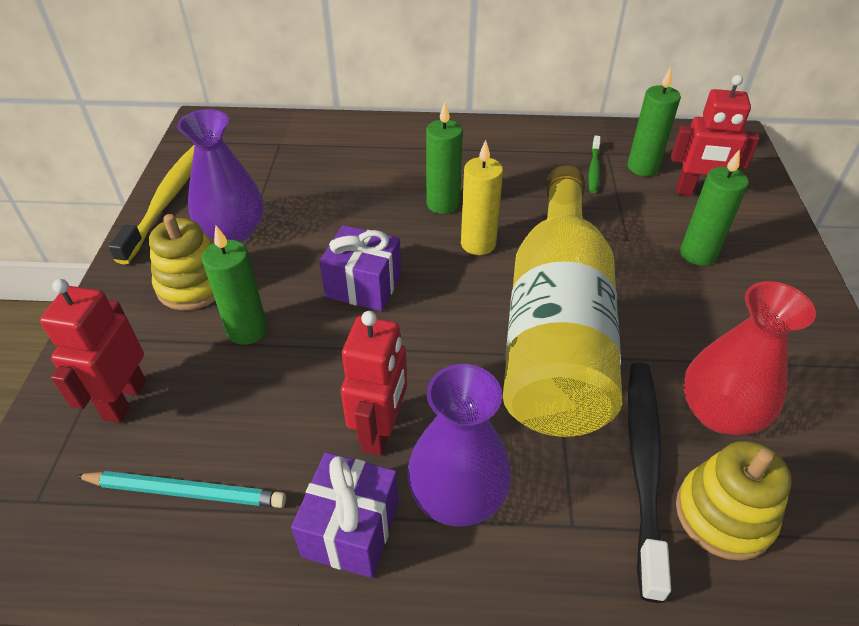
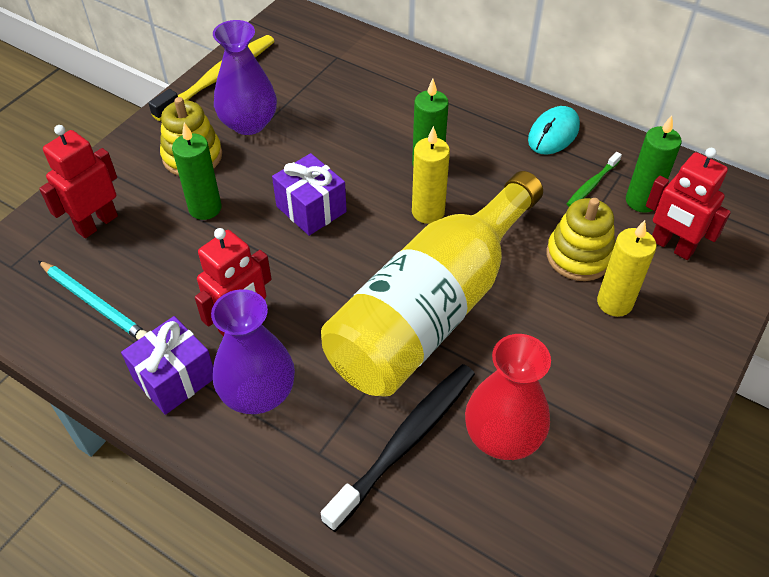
camera: 30 degrees right, 5 degrees up
(528, 142) = (553, 134): none -> turquoise mouse
(698, 254) = (614, 302): green candle -> yellow candle
(723, 514) = (434, 505): yellow stacking toy -> yellow stacking toy (579, 256)

